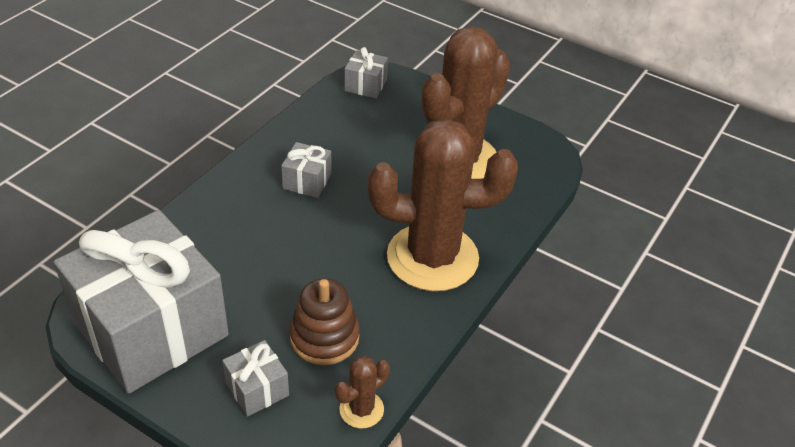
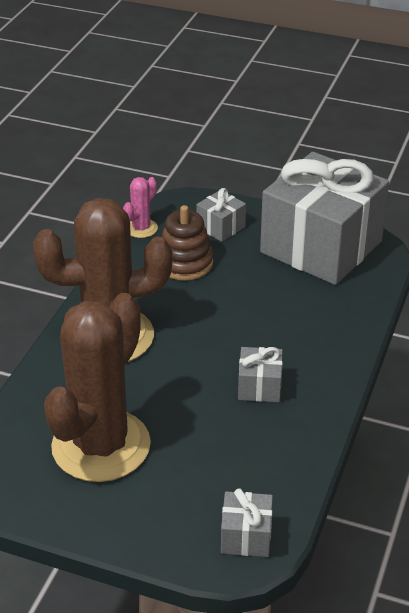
camera: 170 degrees right, 5 degrees down
(361, 409) = (141, 228): brown cactus -> pink cactus

